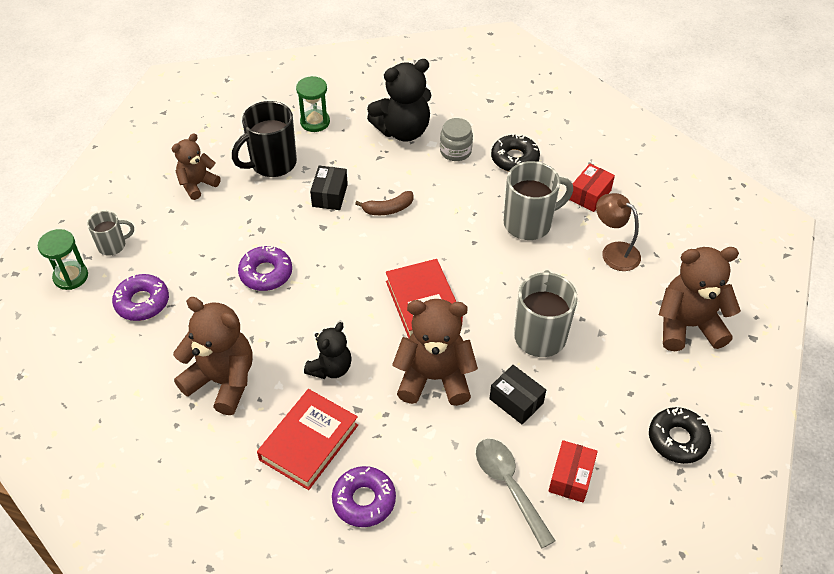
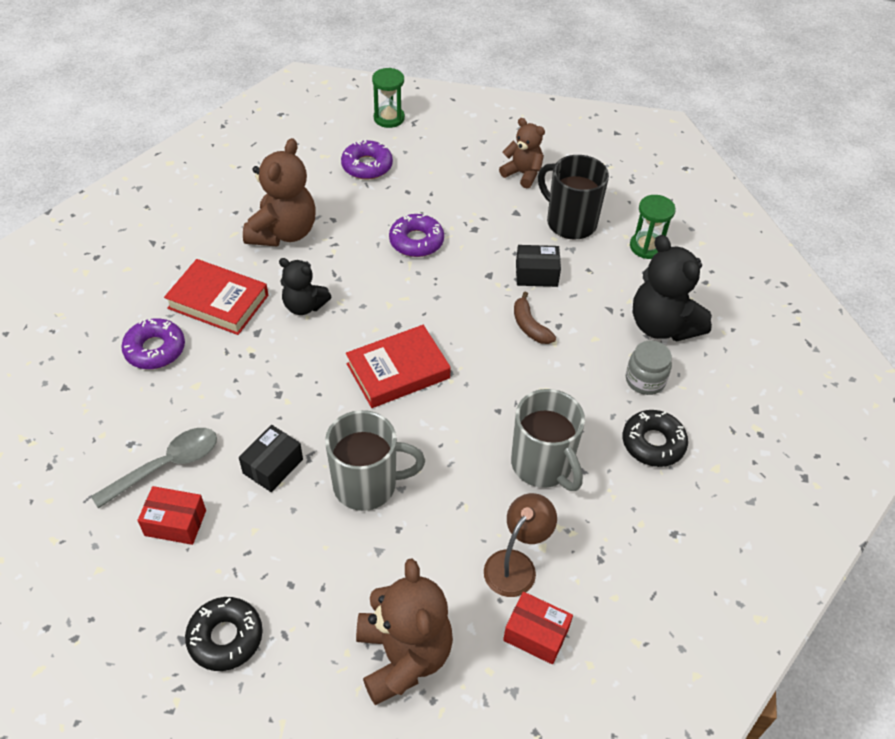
camera: 80 degrees right, 0 degrees up
(113, 245) = (430, 135): grey mug -> none
(434, 378) = (298, 390): brown teddy bear -> none
(590, 195) = (612, 533): red box -> red box (536, 634)

